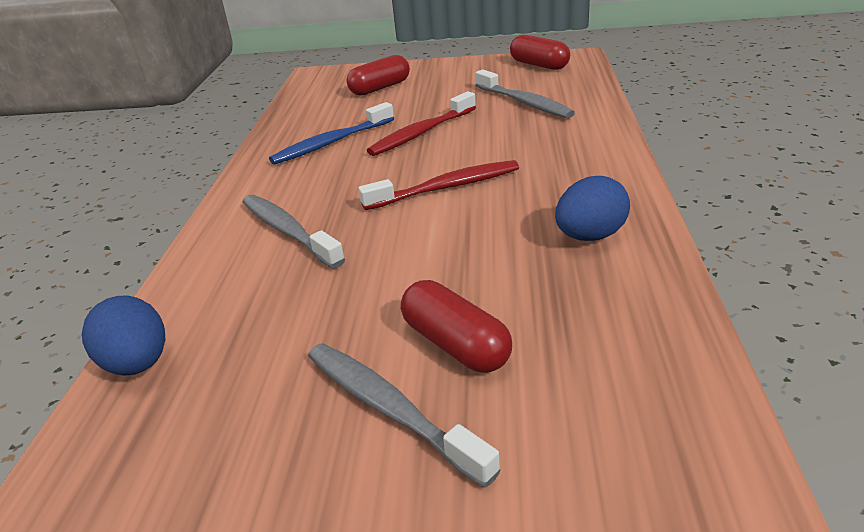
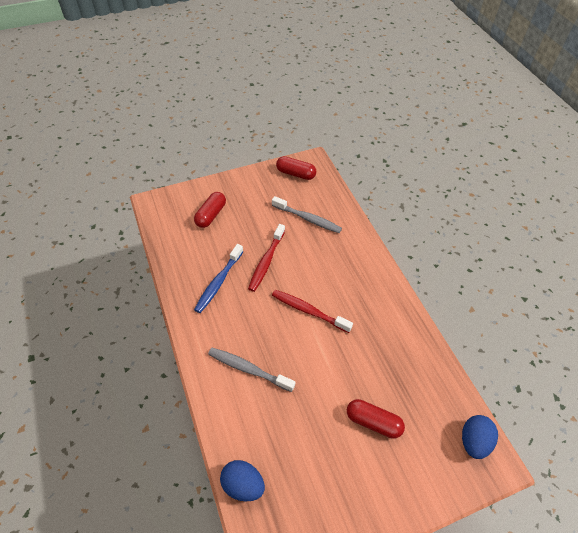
camera: 30 degrees left, 20 degrees up
(390, 409) = (368, 467): grey toothbrush -> none
(446, 188) = (308, 311): red toothbrush -> red toothbrush turned 105 degrees counterclockwise
(590, 236) = (393, 333): blue egg -> blue egg (474, 441)

